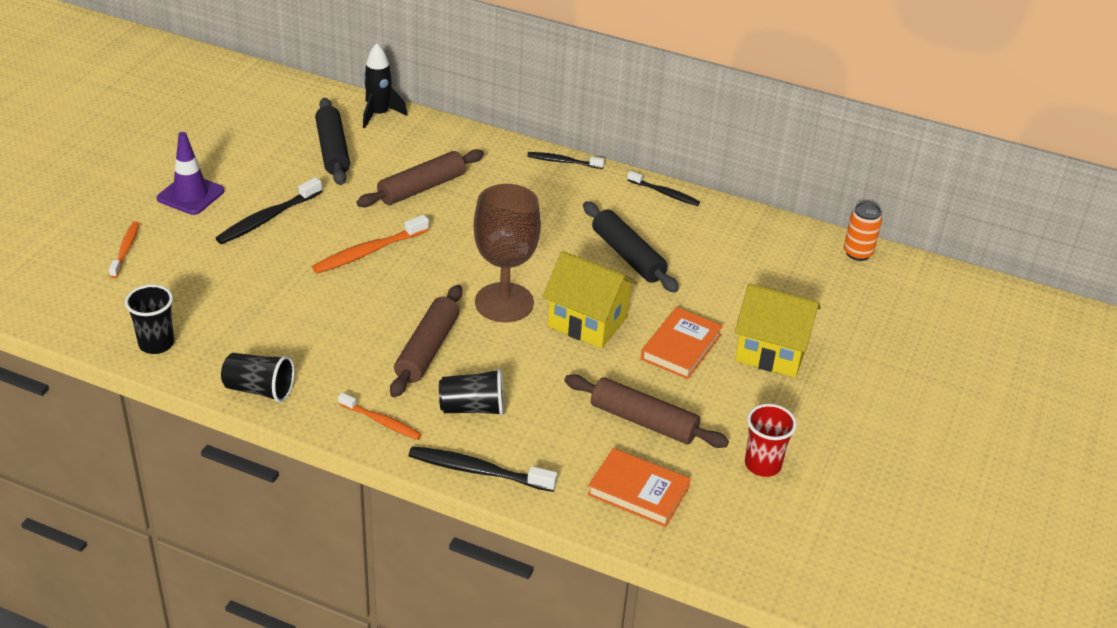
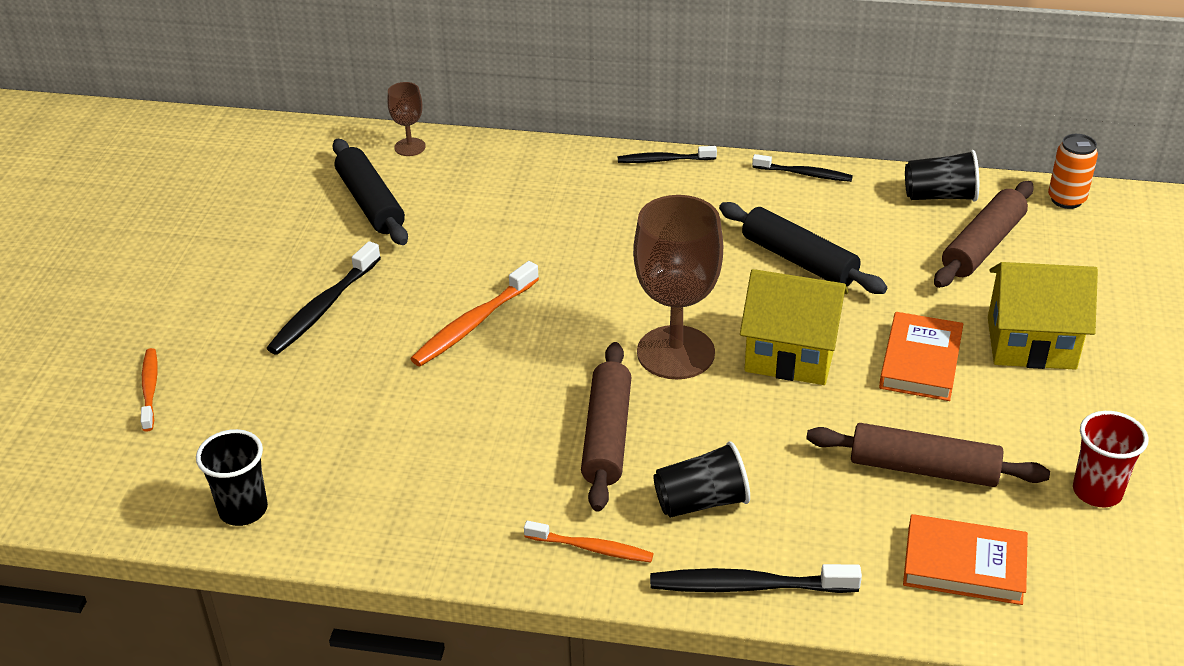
camera: 10 degrees left, 0 degrees up
(190, 195) = (209, 298): purple traffic cone -> none
(259, 389) = (410, 542): black cup -> black cup (939, 196)
(379, 114) = (410, 147): black rocket -> brown goblet
(421, 188) = (504, 228): brown rolling pin -> brown rolling pin (982, 245)

